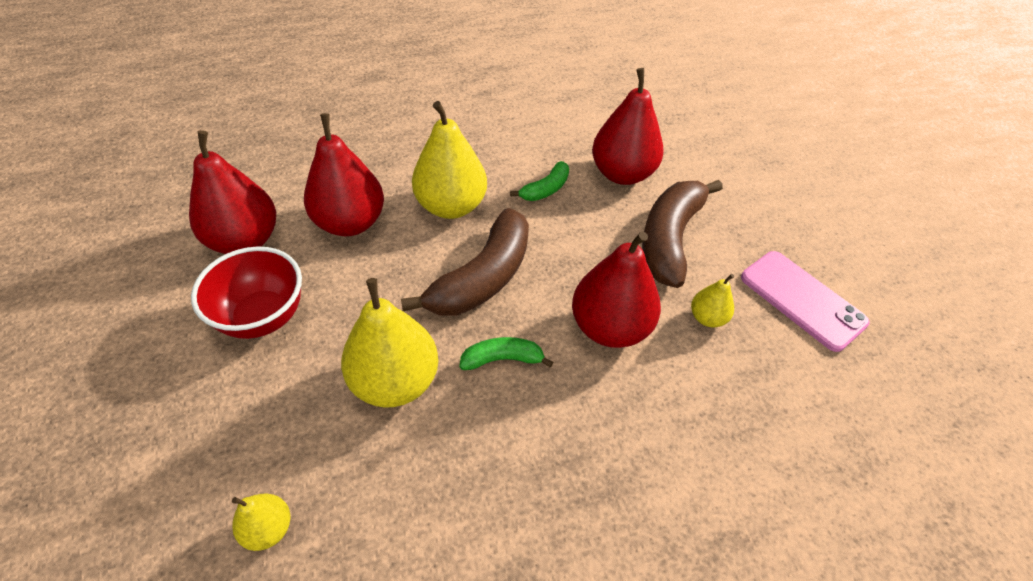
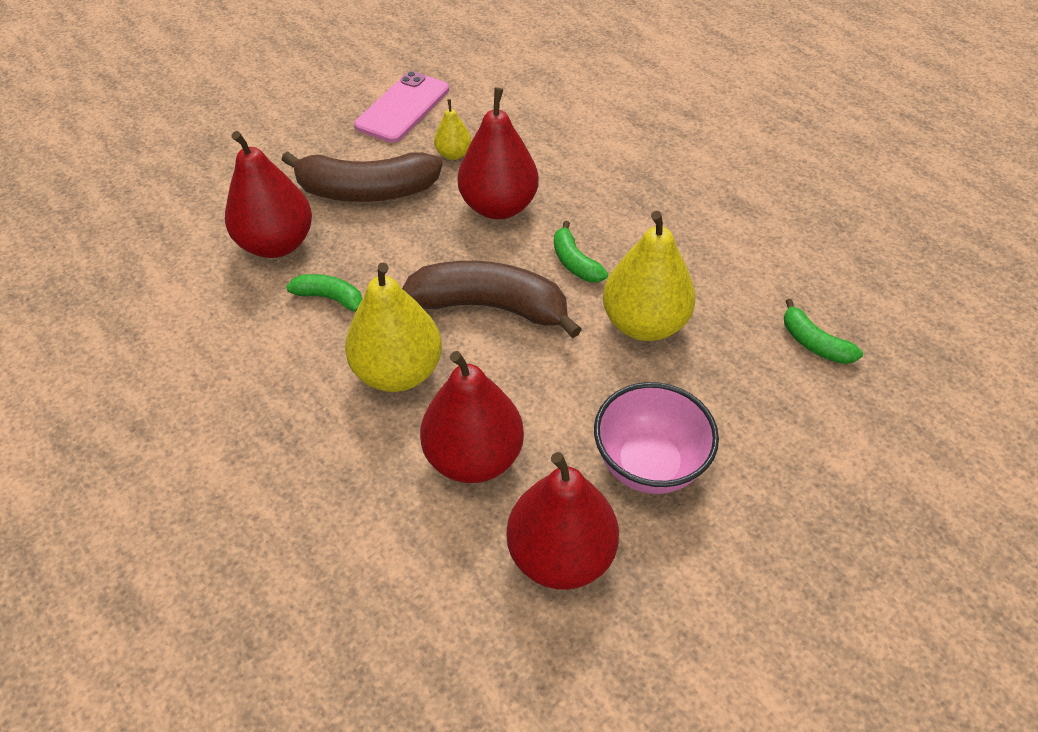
camera: 110 degrees left, 0 degrees up
(263, 317) = (648, 465): red bowl -> pink bowl
(268, 528) = (814, 343): yellow pear -> green banana

